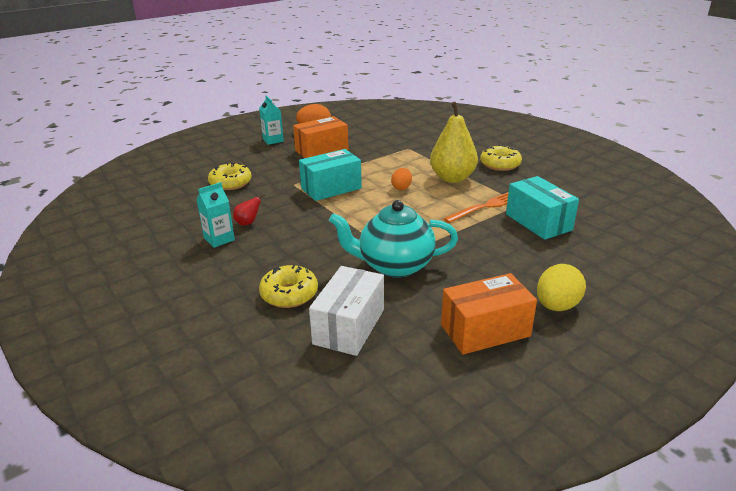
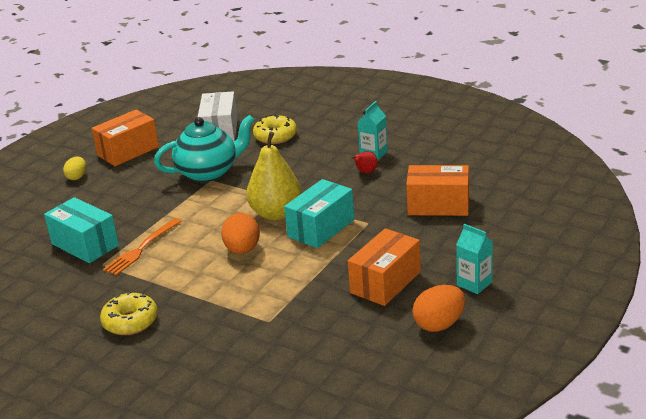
camera: 160 degrees right, 0 degrees up
(230, 183) = (438, 205): yellow donut -> orange box
(401, 187) = (242, 250): orange egg -> orange egg, size x1.58
(452, 178) = (188, 280): yellow pear -> yellow pear (276, 213)
(557, 306) = (77, 177): yellow egg -> yellow egg, size x0.63

